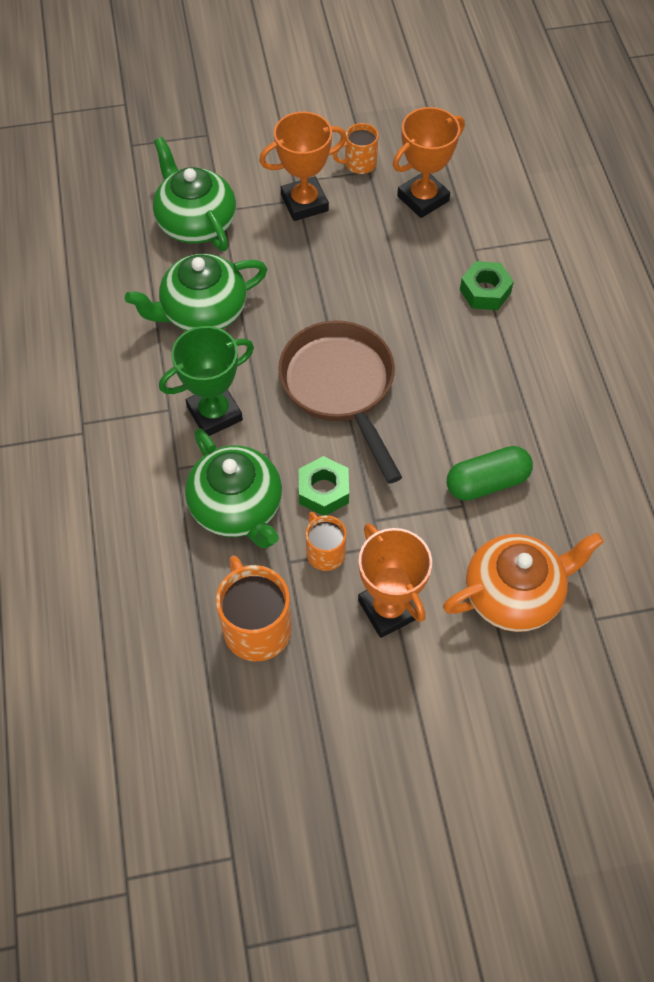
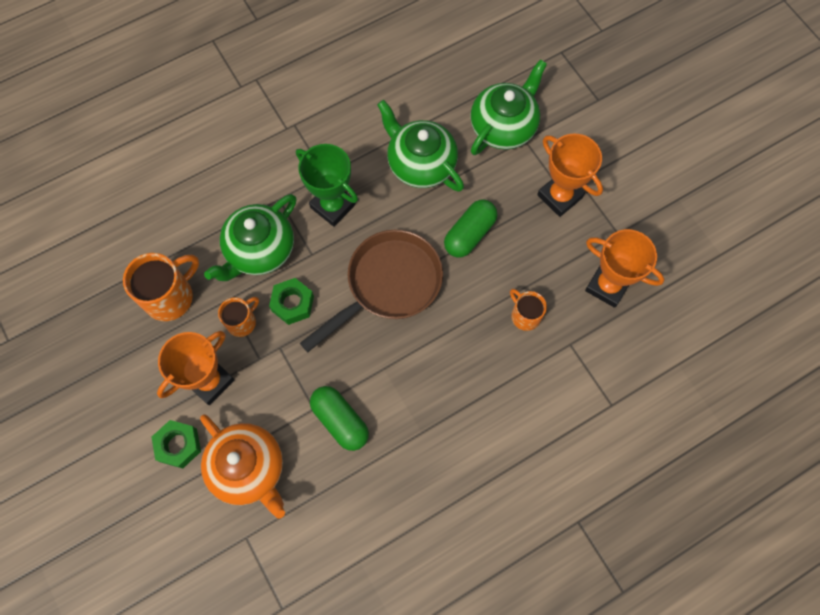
camera: 70 degrees right, 10 degrees up
(312, 294) = (469, 234): none -> green capsule
(359, 164) = (622, 223): orange mug -> orange mug (525, 315)
(485, 291) = (528, 366): green nut -> green nut (178, 445)

